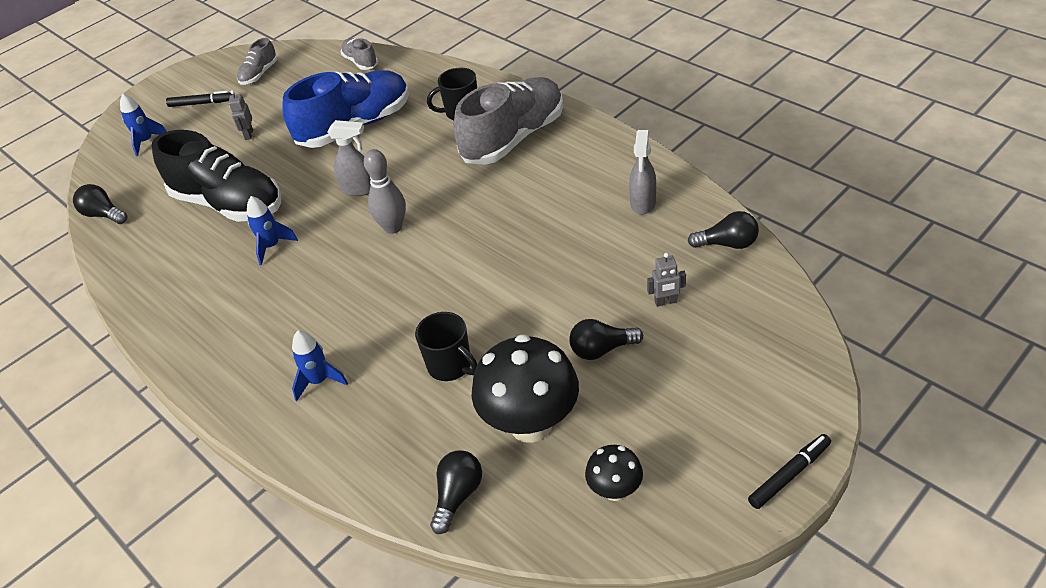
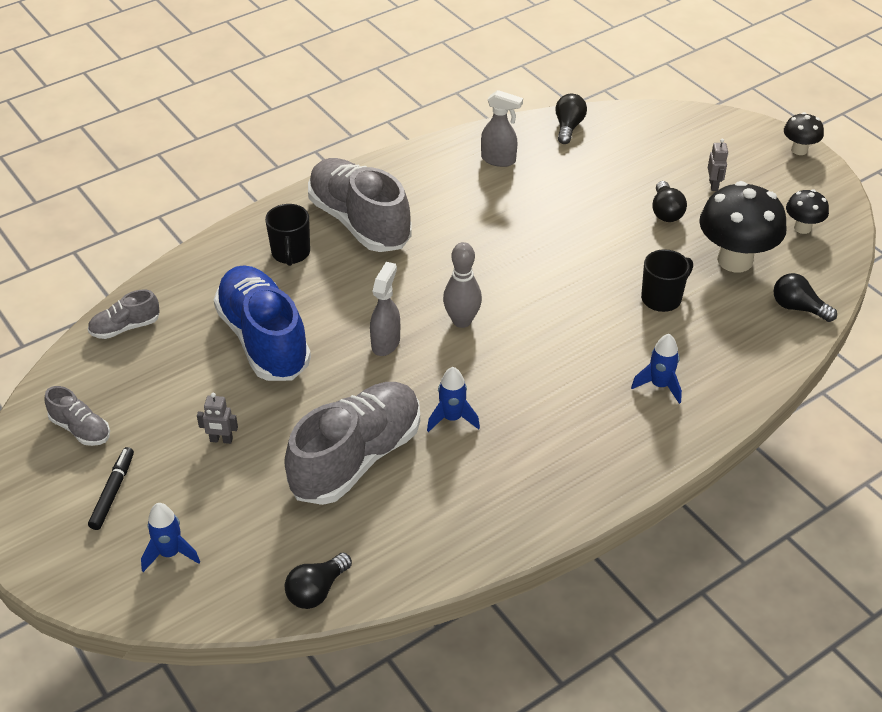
camera: 85 degrees left, 0 degrees up
(228, 204) = (356, 458): black shoe -> grey shoe
(666, 302) = (623, 170): grey robot -> grey robot (713, 185)
(789, 474) = (799, 150): black marker -> black mushroom

